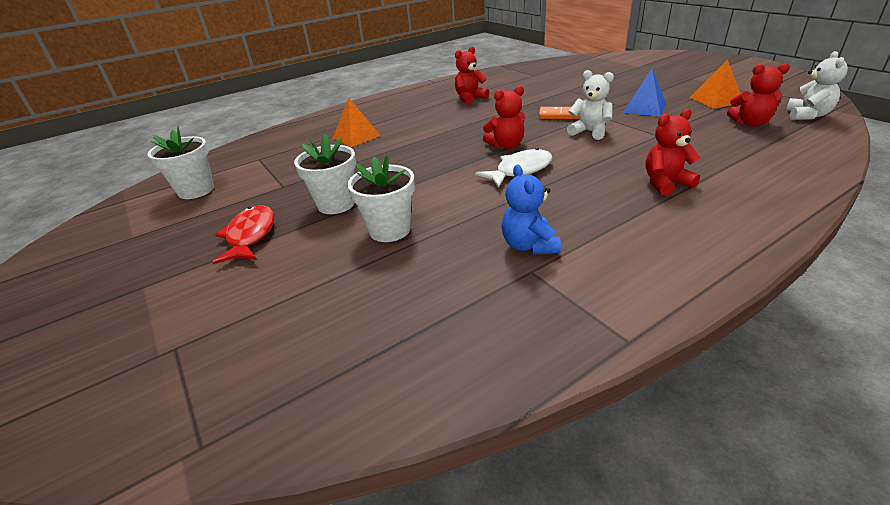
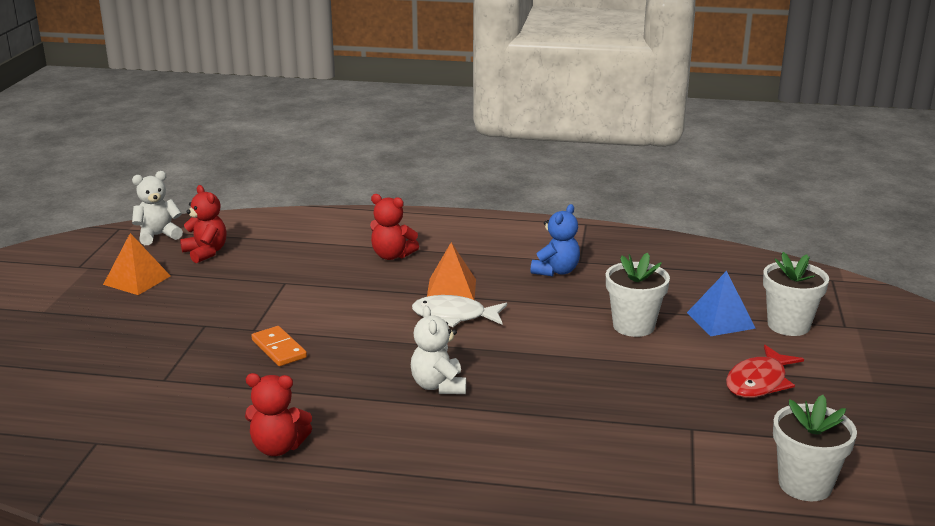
camera: 140 degrees left, 10 degrees down
(336, 204) = (654, 373): white flower pot -> white flower pot (788, 325)
(356, 136) = (527, 465): orange pyramid -> orange pyramid (451, 290)
(506, 145) = (409, 346): red teddy bear -> none
(589, 132) = (314, 316): white teddy bear -> white teddy bear (438, 386)
(644, 108) = (202, 309): blue pyramid -> blue pyramid (720, 320)

